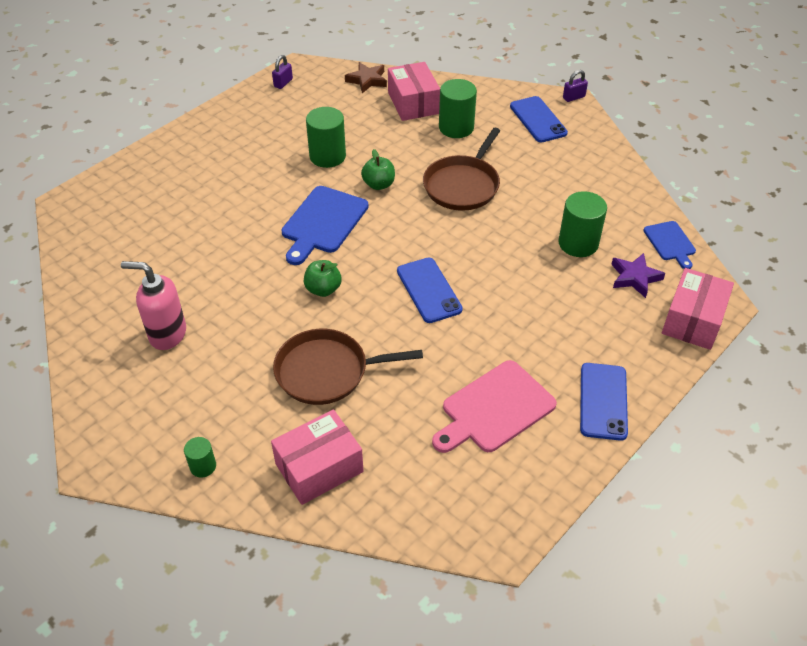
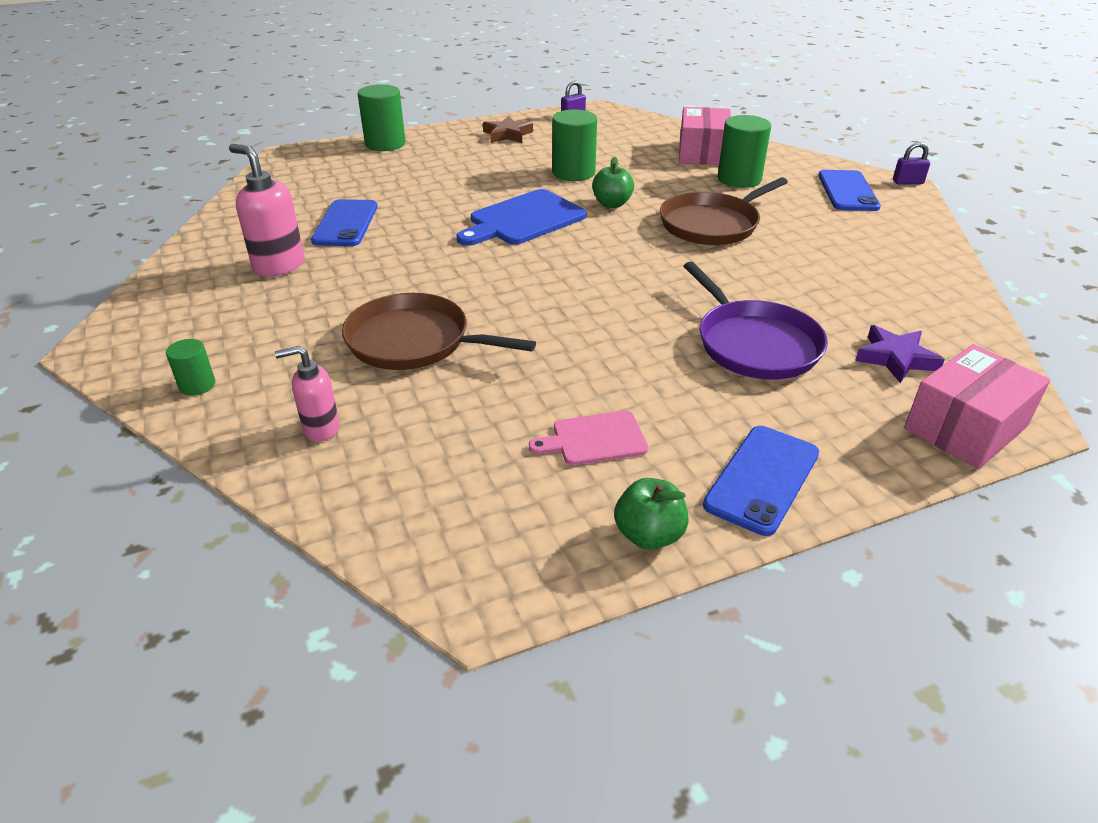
camera: 25 degrees right, 10 degrees down
(319, 468) = (321, 429): pink box -> pink soap dispenser
(323, 289) = (475, 271): green apple -> green apple (649, 535)
(367, 80) = (664, 129): brown star -> brown star (507, 135)
(429, 290) = (599, 302): blue phone -> blue phone (346, 223)
(495, 409) = (595, 439): pink cutting board -> pink cutting board, size x0.58
(547, 294) = (754, 344): none -> purple pan
(578, 243) = (831, 306): green cylinder -> green cylinder (385, 144)
(670, 243) = (973, 336): blue cutting board -> none

